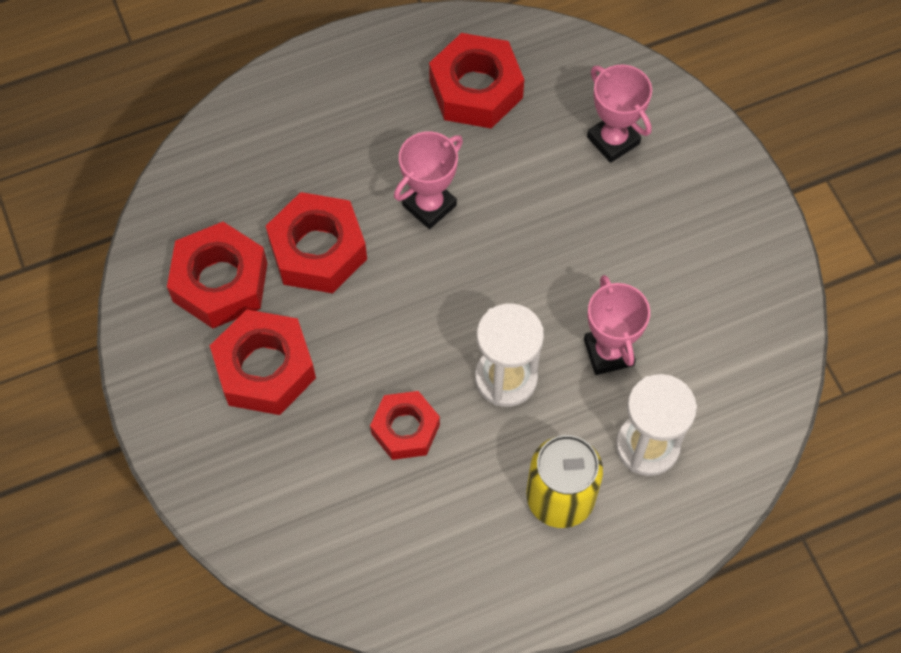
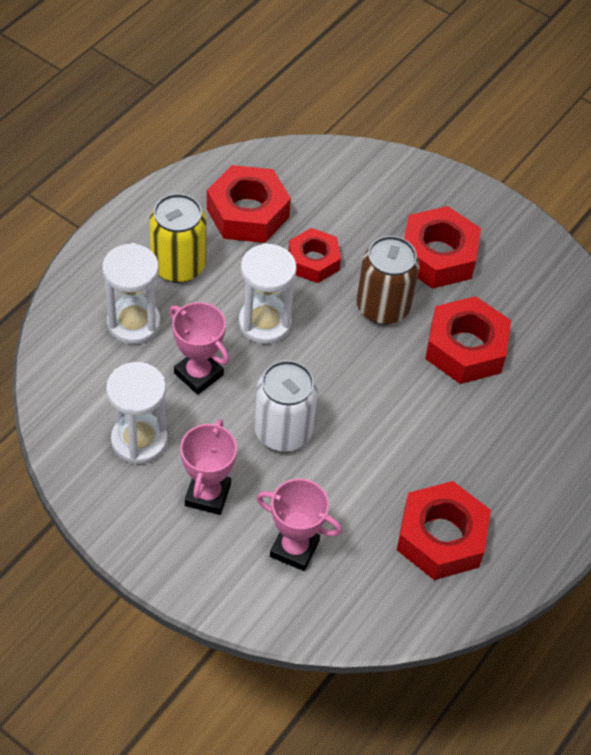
camera: 145 degrees right, 10 degrees down
(220, 282) = (515, 295): red nut -> red nut (247, 213)
(368, 336) = (383, 307): none -> brown can
(429, 205) = (408, 420): pink trophy -> pink trophy (208, 495)
(558, 252) = (283, 431): none -> white can
(705, 309) = (139, 440): none -> white hourglass

